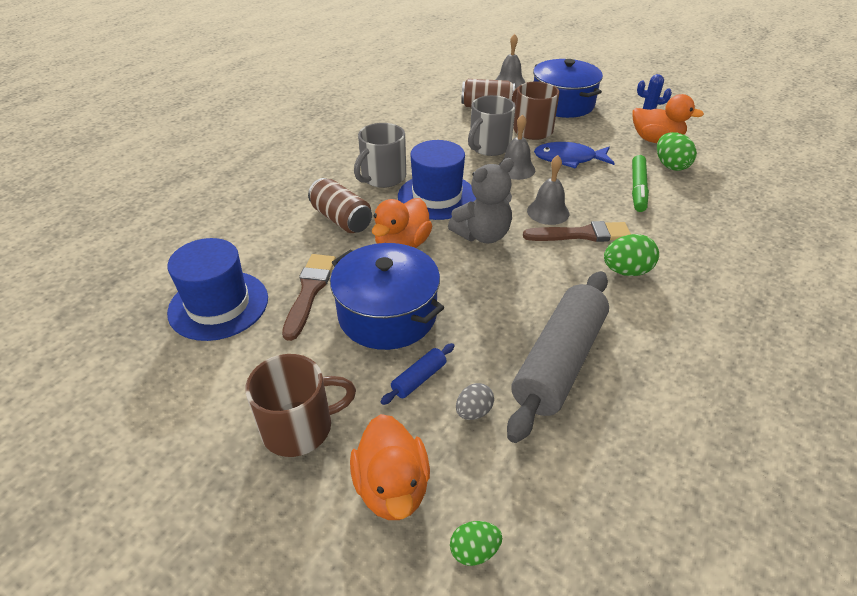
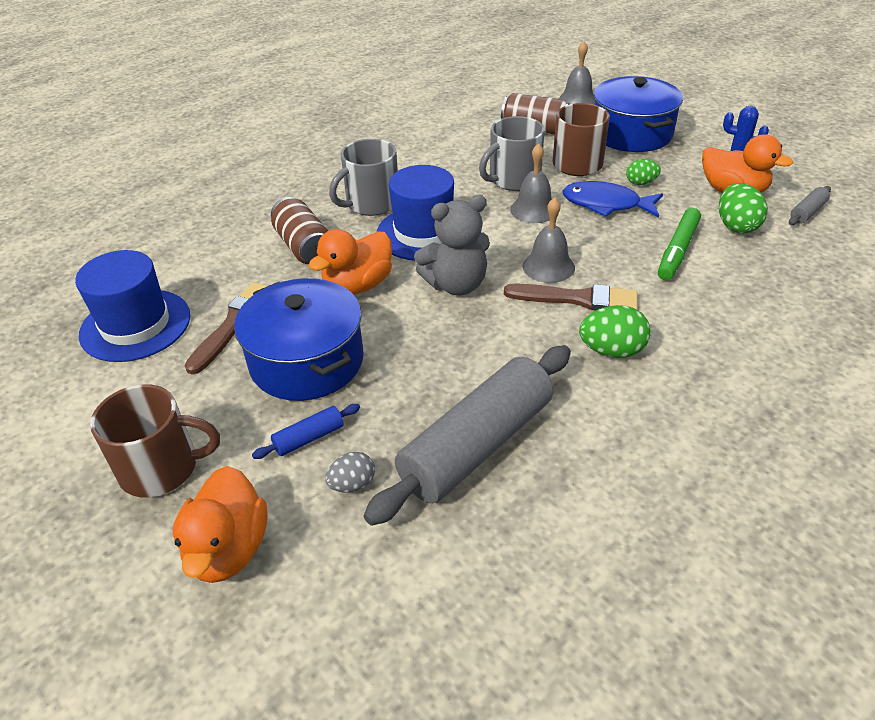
camera: 15 degrees right, 0 degrees up
(474, 551) = (284, 634): green egg -> green egg (641, 183)
(714, 150) = (807, 212): none -> grey rolling pin

